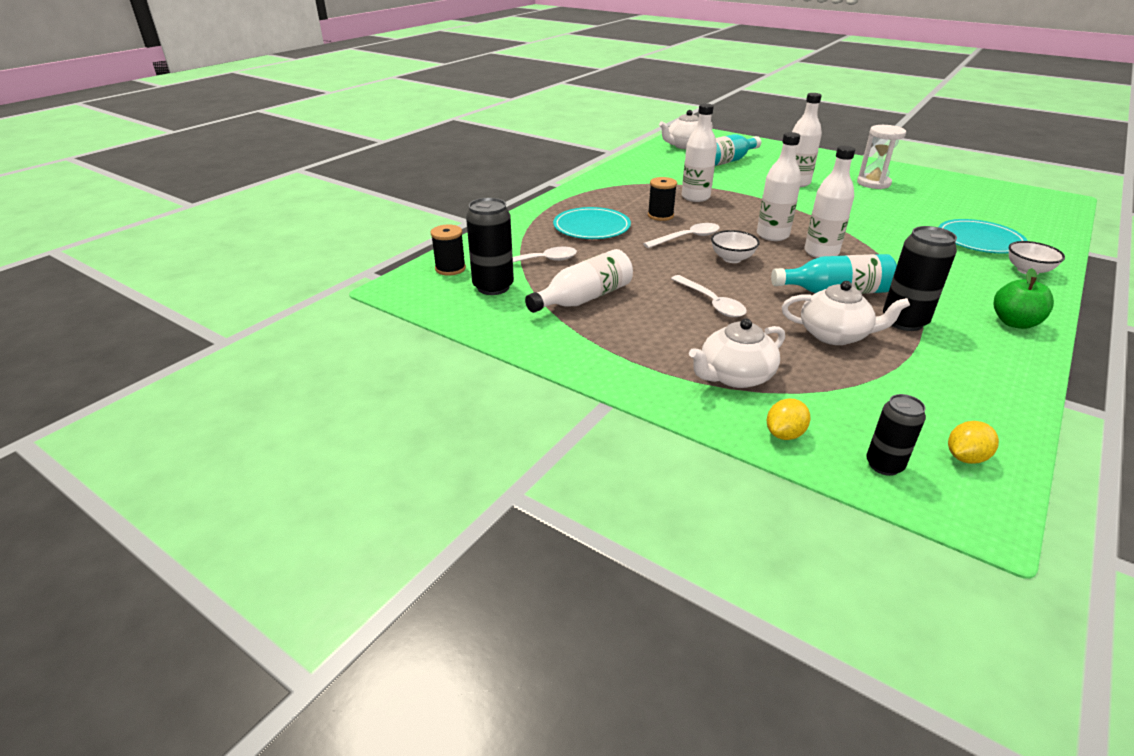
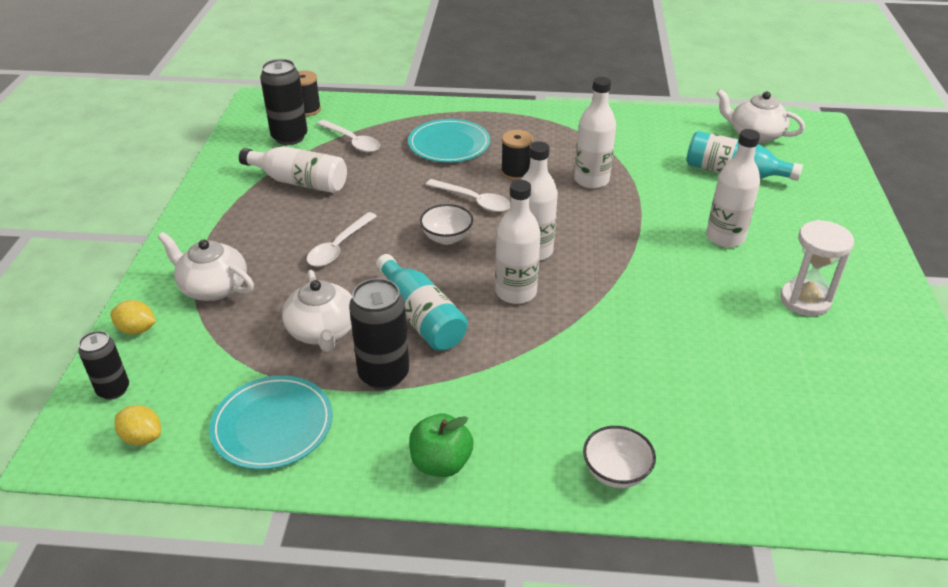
camera: 60 degrees right, 5 degrees up
(980, 240) = (685, 420): turquoise plate -> turquoise plate (272, 425)

